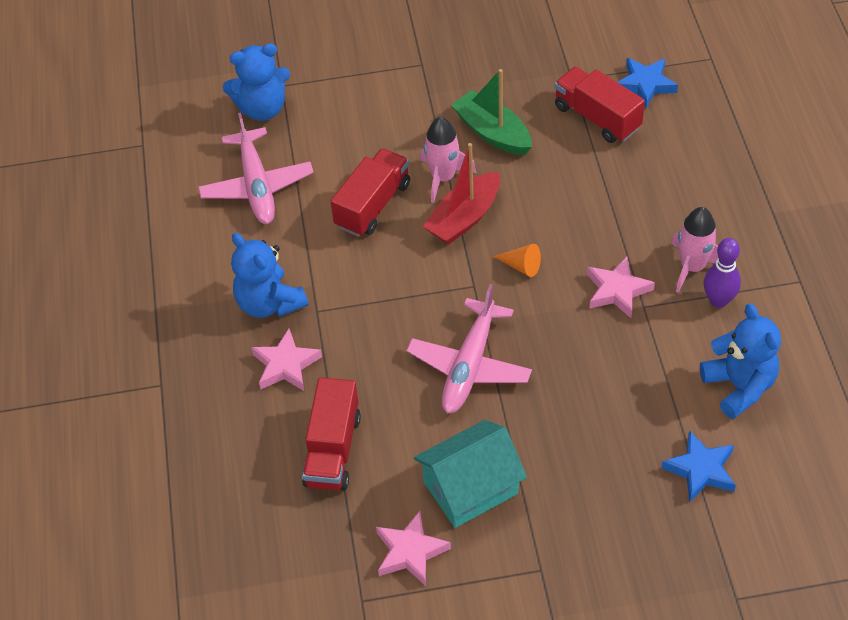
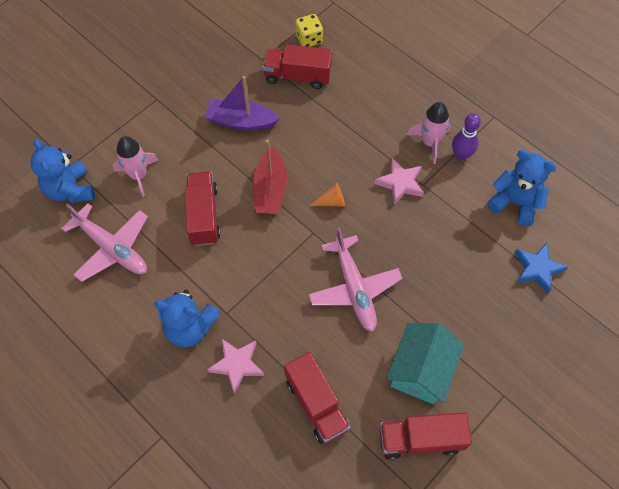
camera: 40 degrees left, 10 degrees up
(262, 109) = (70, 190): blue teddy bear -> blue teddy bear turned 120 degrees clockwise
(410, 551) = (420, 439): pink star -> red truck
(443, 177) = (234, 170): pink rocket -> pink rocket (138, 175)
(492, 133) = (241, 121): green boat -> purple boat
(645, 84) = (309, 39): blue star -> yellow dice

